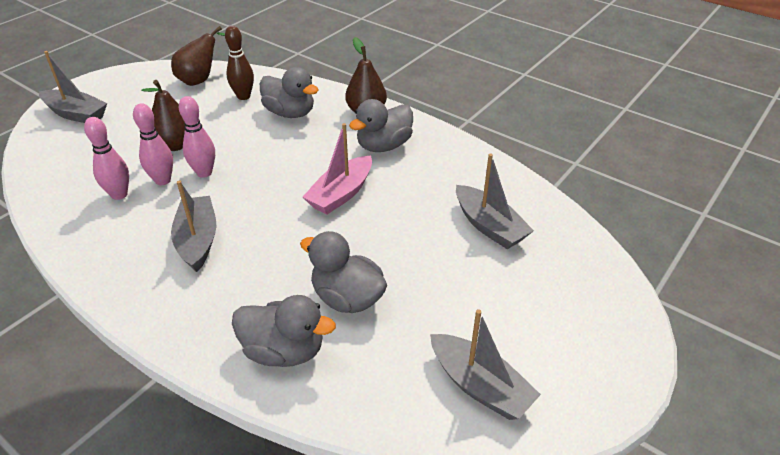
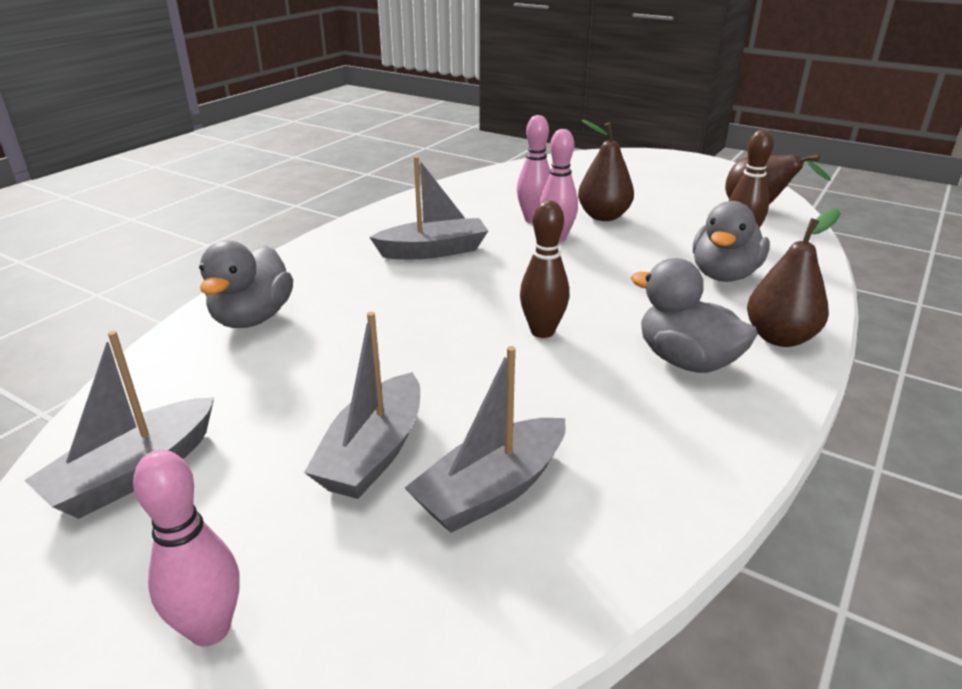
camera: 85 degrees right, 10 degrees down
(76, 114) = (633, 165): grey boat -> grey boat (373, 453)
(119, 194) = (503, 204): pink bowling pin -> pink bowling pin (210, 629)
(341, 194) = (542, 331): pink boat -> brown bowling pin
(347, 298) = (328, 352): grey duck -> none

